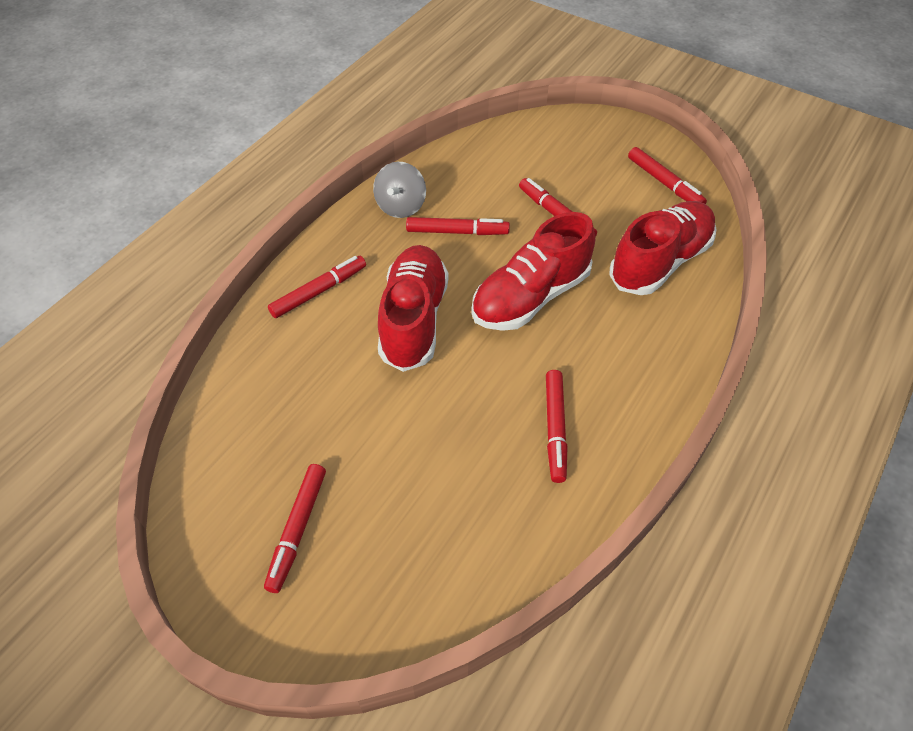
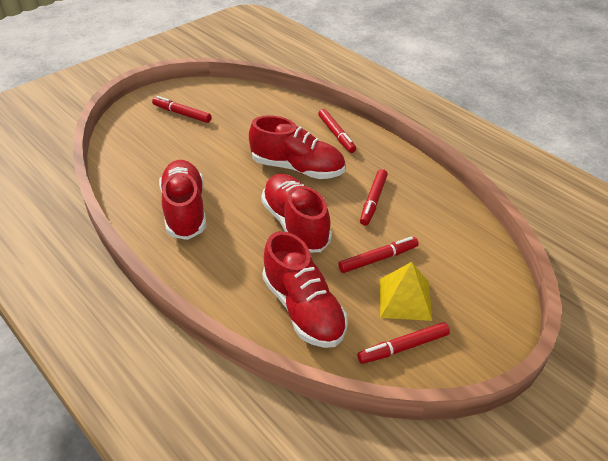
camera: 105 degrees right, 10 degrees down
(401, 206) = (408, 178): grey spinning top -> none
(555, 429) = (185, 210): red marker -> red shoe
(603, 188) = (405, 299): none -> yellow pyramid

